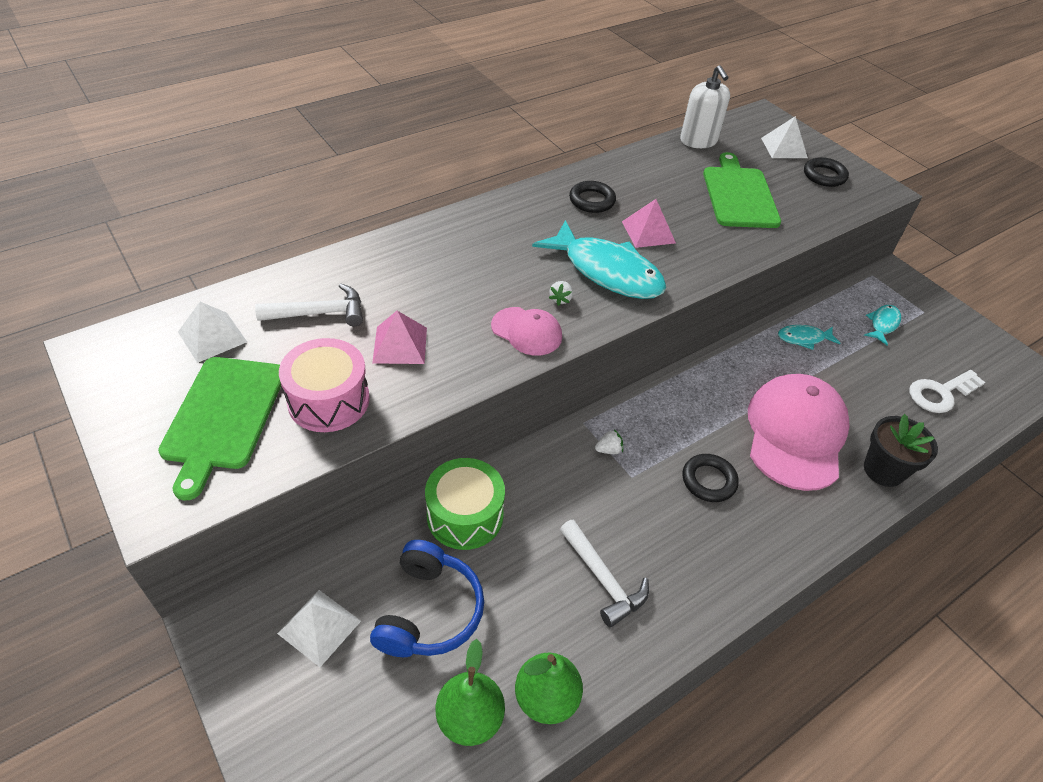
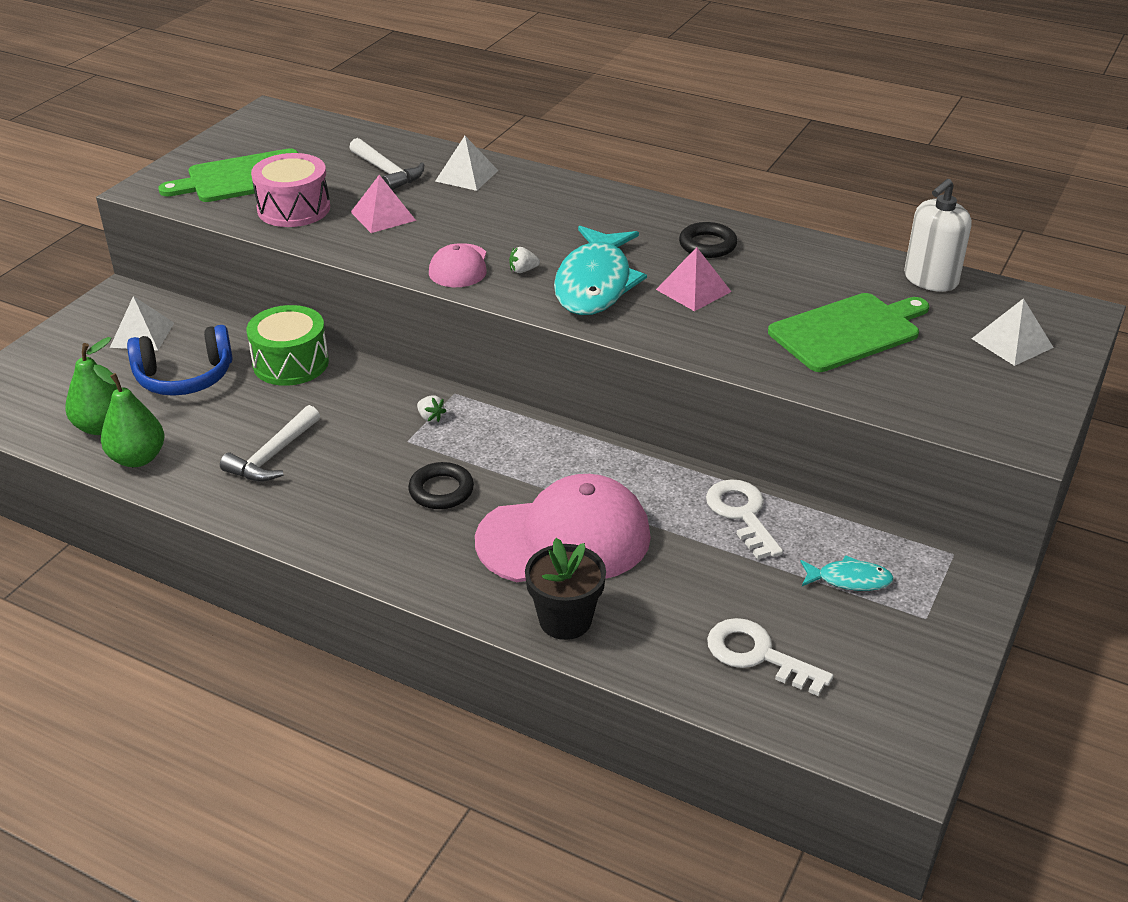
camera: 65 degrees right, 10 degrees down
(212, 336) = (320, 144): white pyramid -> white pyramid (467, 175)
(803, 338) = (742, 514): turquoise fish -> white key
(824, 176) = (988, 386): black ring -> none

